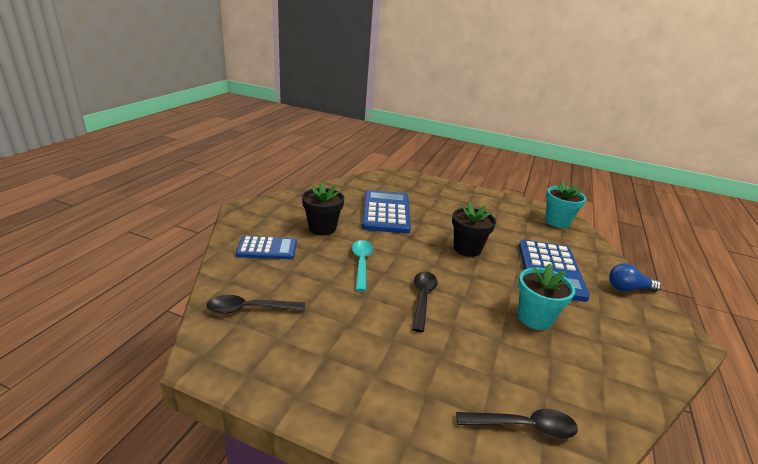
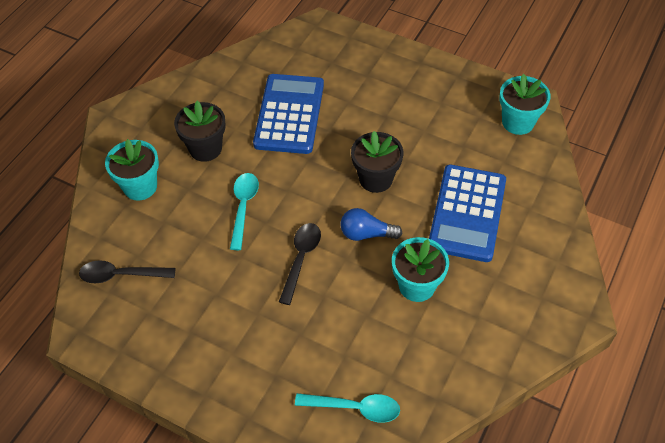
camera: 10 degrees right, 25 degrees up
(267, 248) = (140, 187): blue calculator -> turquoise flower pot
(523, 426) = (354, 408): black spoon -> turquoise spoon
(628, 289) = (551, 241): blue light bulb -> blue light bulb (366, 234)

